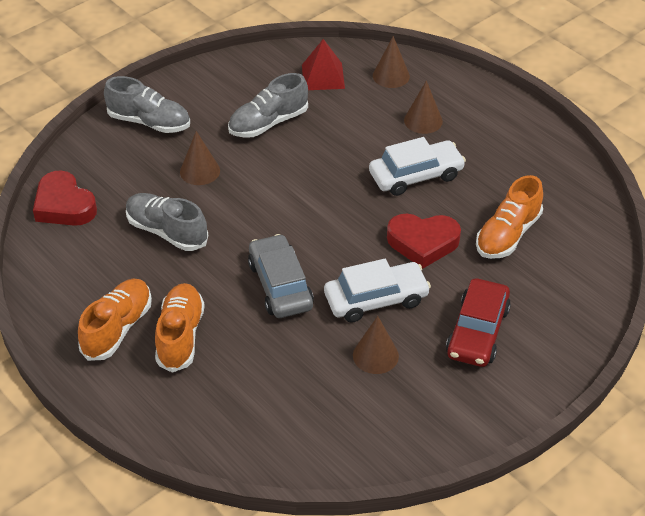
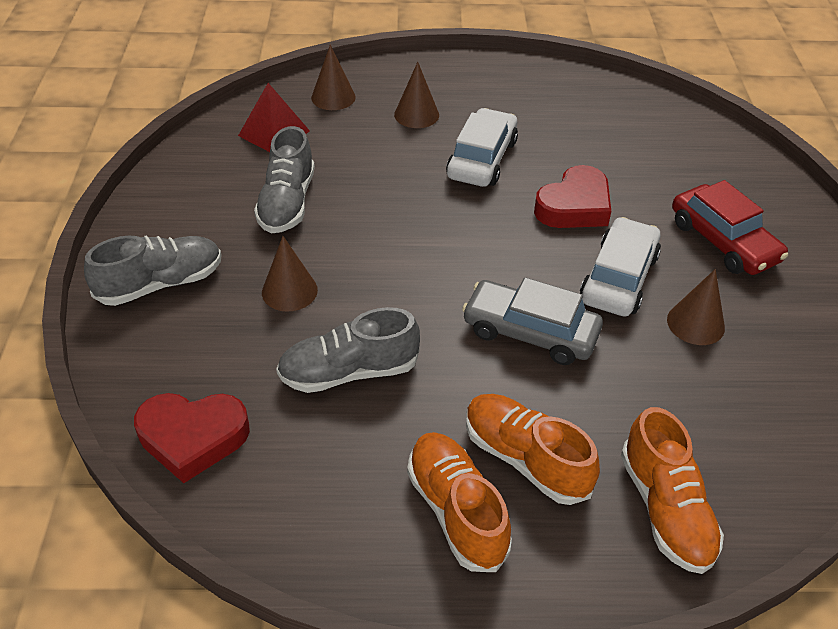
camera: 50 degrees left, 0 degrees up
(507, 235) = (618, 155): orange shoe -> orange shoe (665, 509)

